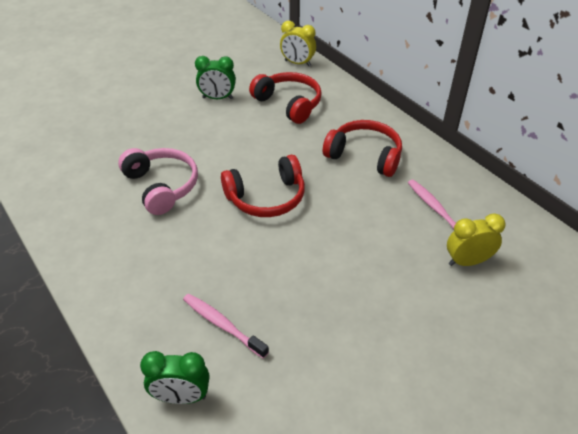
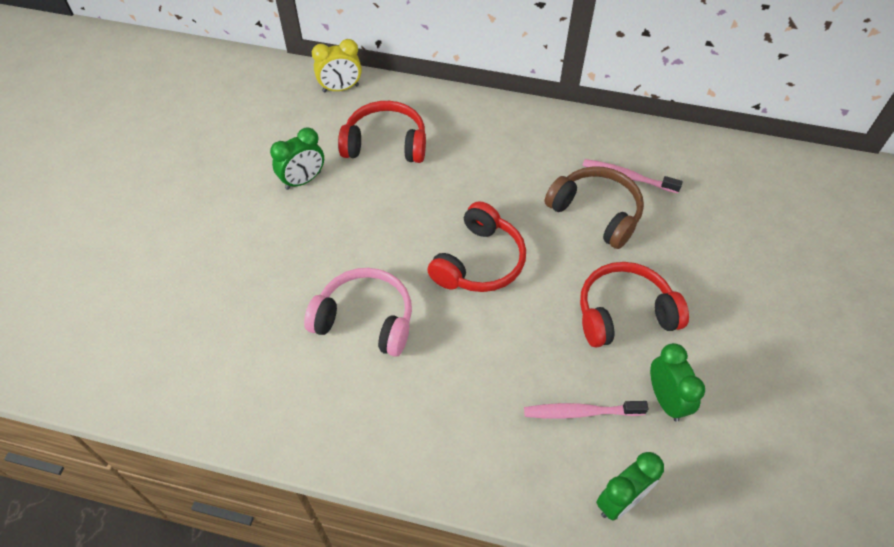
camera: 40 degrees left, 10 degrees up
(290, 361) = (665, 400): none -> green clock
(364, 156) = (517, 159): red headphones -> red headphones (624, 313)
(383, 217) = (596, 213): none -> brown headphones
(467, 261) = (696, 211): yellow clock -> none

